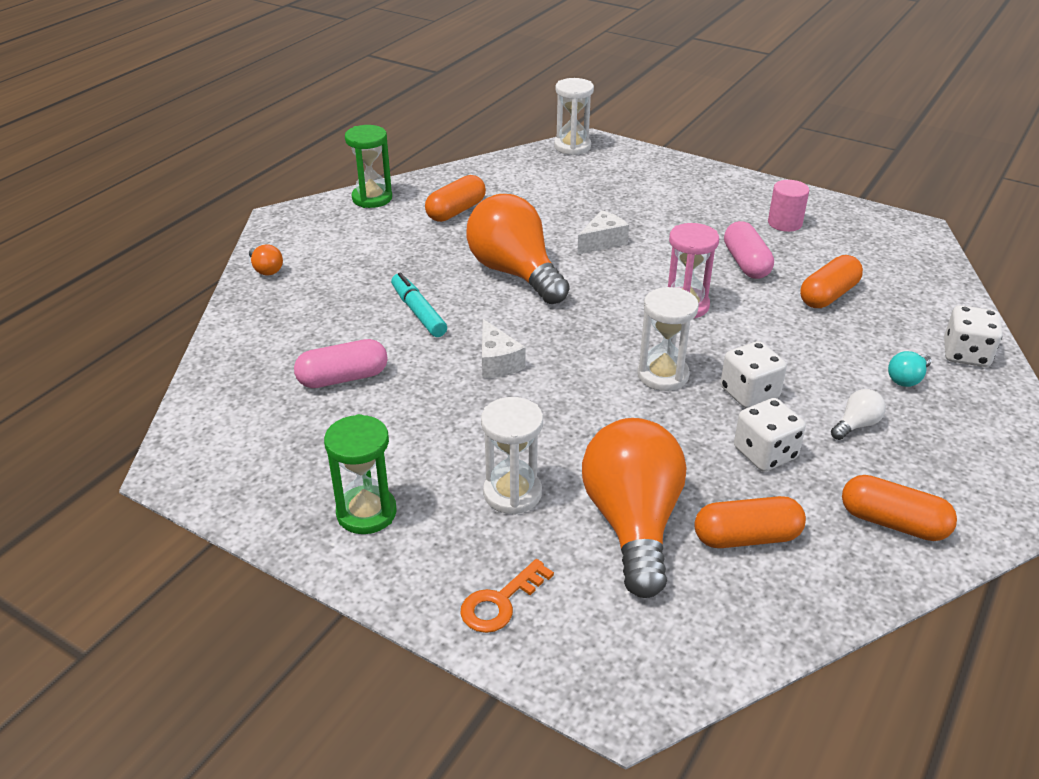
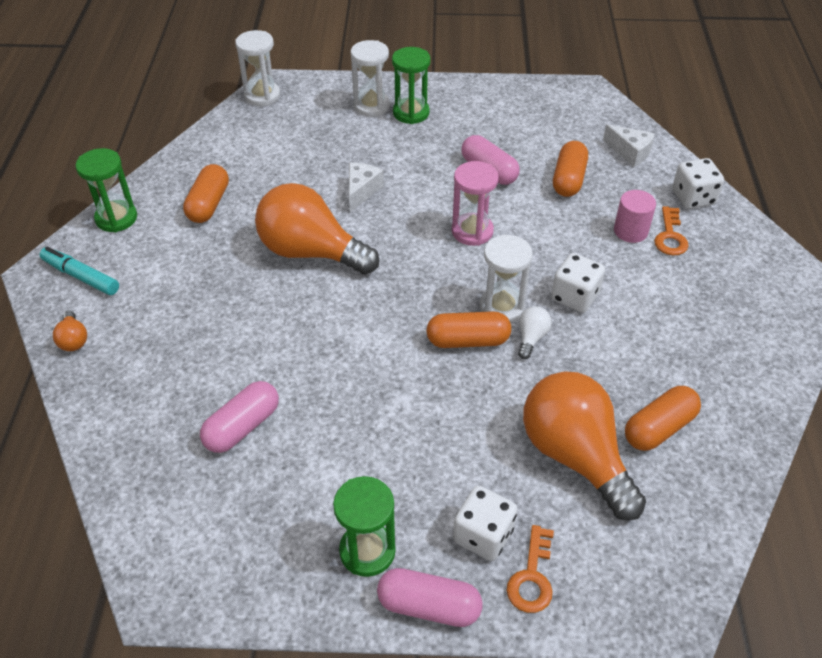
camera: 30 degrees left, 10 degrees up
(266, 269) = (73, 340): orange light bulb -> orange light bulb turned 45 degrees clockwise
(383, 579) = (429, 606): none -> pink capsule
(418, 312) = (257, 328): turquoise marker -> turquoise marker (81, 277)
(497, 362) = (364, 351): white cheese -> white cheese (630, 152)
(512, 493) = (469, 473): white hourglass -> white hourglass (371, 106)
(704, 196) = (411, 113): none -> green hourglass
(765, 453) = (622, 347): white dice -> white dice (483, 535)
(784, 223) = (491, 119): pink cylinder -> pink cylinder (630, 231)
(856, 425) = (664, 293): white light bulb -> white light bulb (531, 338)
(893, 523) = (740, 368): orange capsule -> orange capsule (468, 340)
(907, 379) = (670, 236): turquoise light bulb -> orange key

